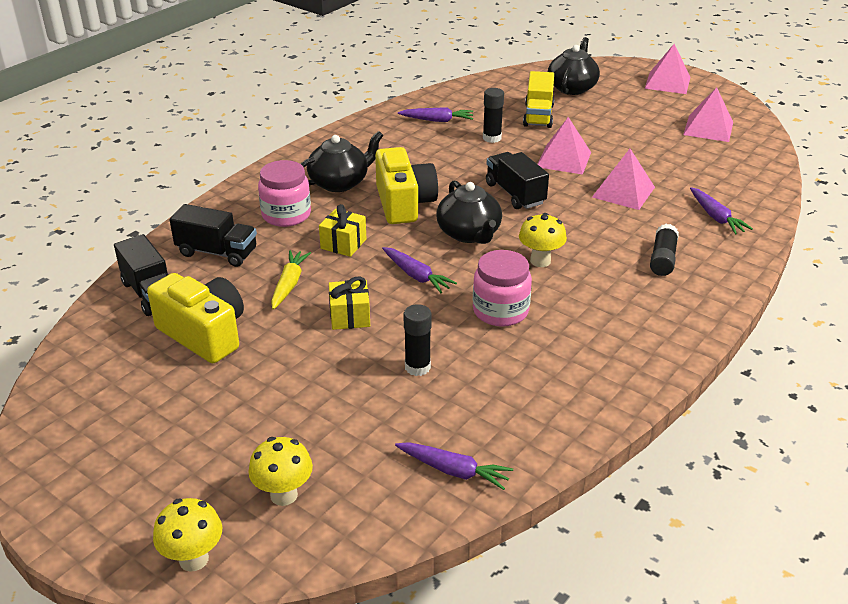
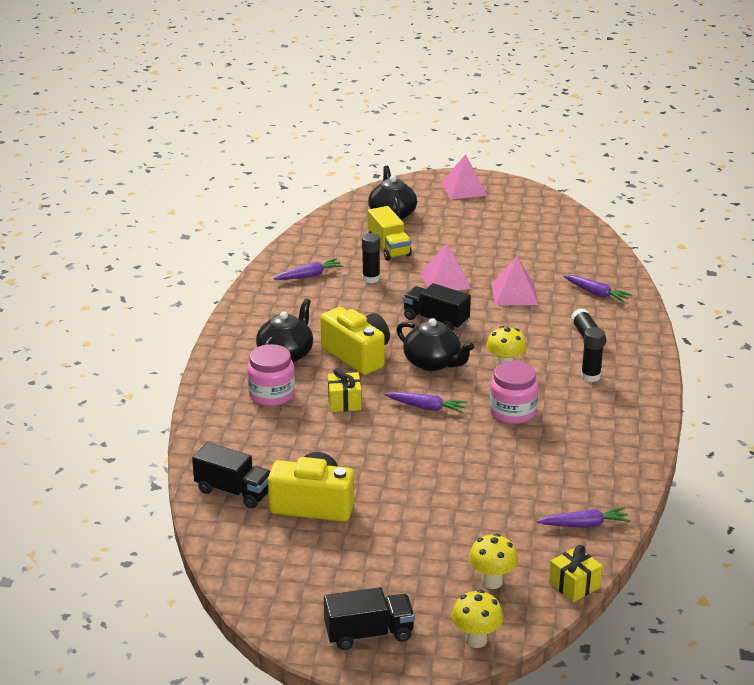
camera: 30 degrees left, 5 degrees down
(217, 252) = (249, 442): black truck -> black truck (369, 633)
(289, 284) = (336, 446): yellow carrot -> none
(350, 316) = (409, 453): yellow gift -> yellow gift (574, 585)
(417, 367) = (494, 470): black glue stick -> black glue stick (590, 376)
(708, 128) = (530, 222): pink pyramid -> none

